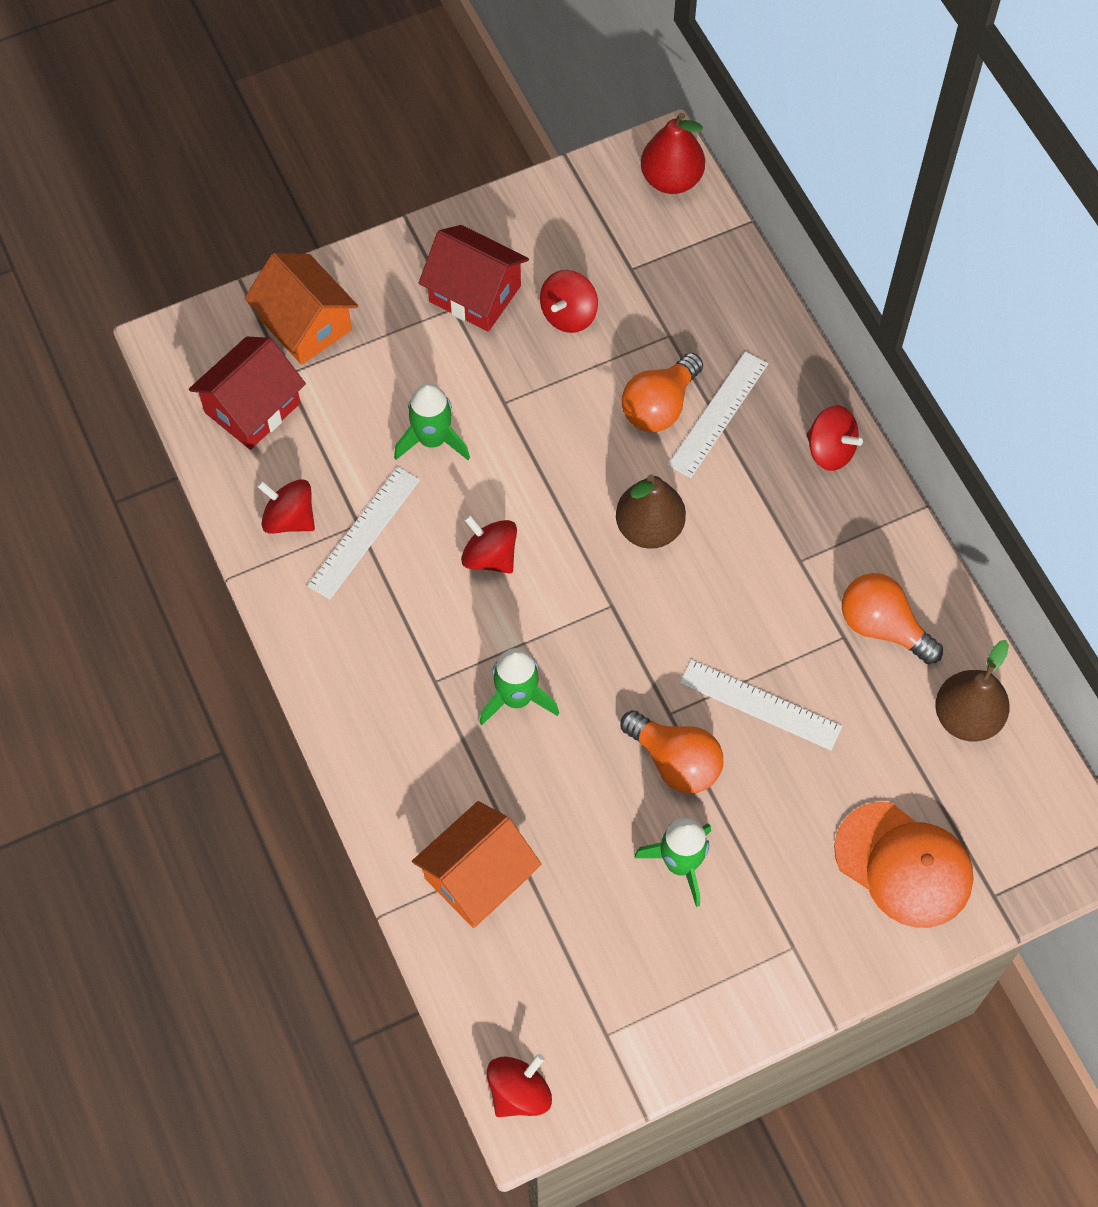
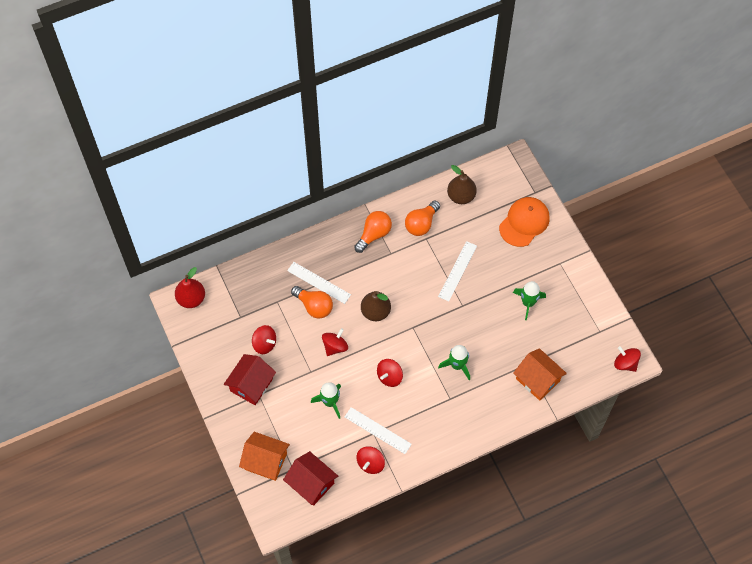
camera: 90 degrees left, 0 degrees up
(305, 324) = (265, 461): orange house -> orange house turned 60 degrees clockwise
(675, 761) = (484, 304): orange light bulb -> orange light bulb (374, 234)
(830, 450) = (338, 239): red spinning top -> red spinning top (335, 346)

